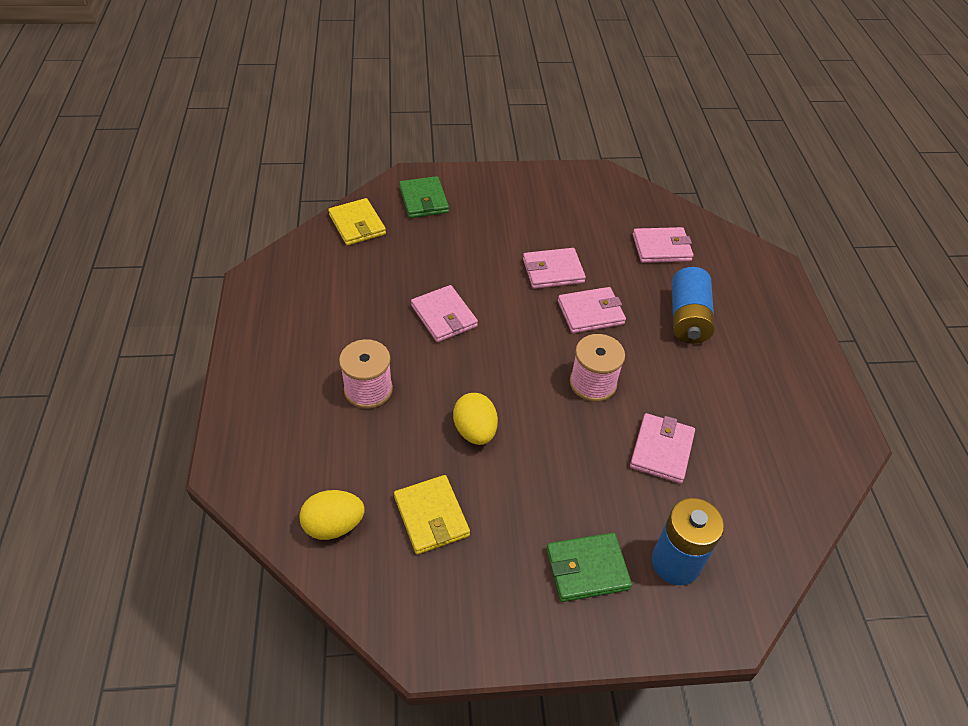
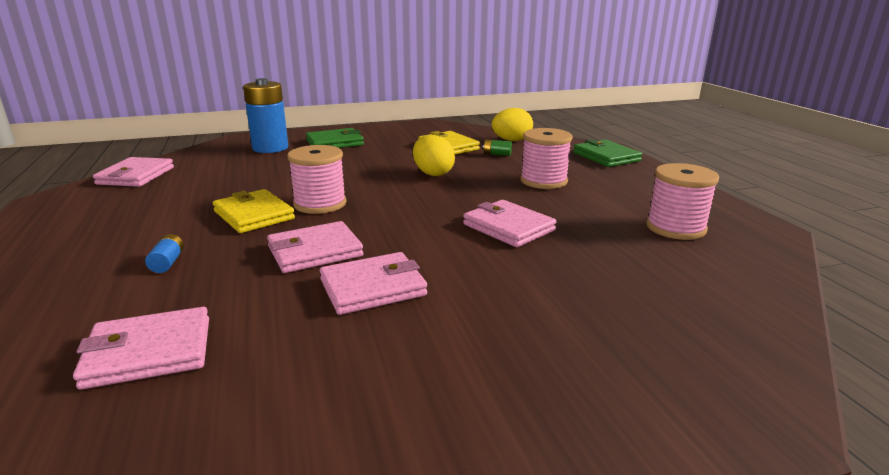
camera: 170 degrees right, 25 degrees down
(319, 292) = (675, 228): none -> pink spool
(357, 225) = (736, 302): yellow wallet -> yellow wallet (254, 215)
(379, 475) = (497, 154): none -> green battery
(423, 200) = (674, 365): green wallet -> green wallet (606, 157)
(661, 450) = (260, 180): pink wallet -> pink wallet (136, 176)
(688, 318) = (167, 263): blue battery -> blue battery, size x0.40

